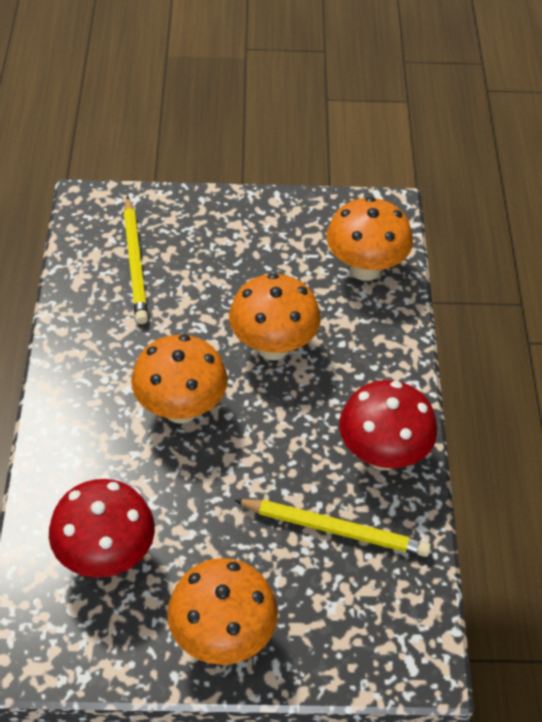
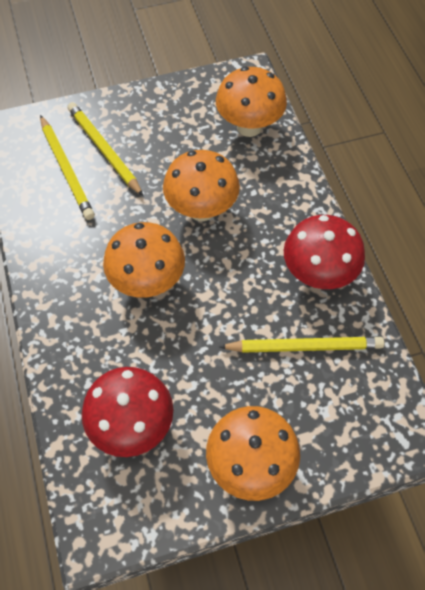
camera: 15 degrees left, 10 degrees up
(186, 252) = (104, 150): none -> yellow pencil

